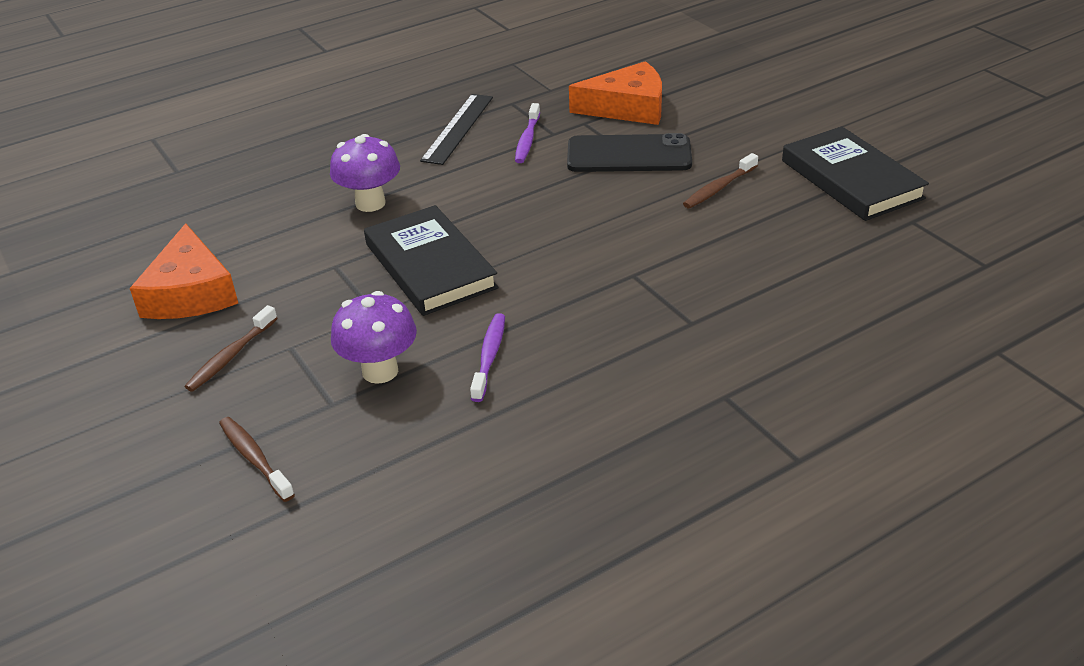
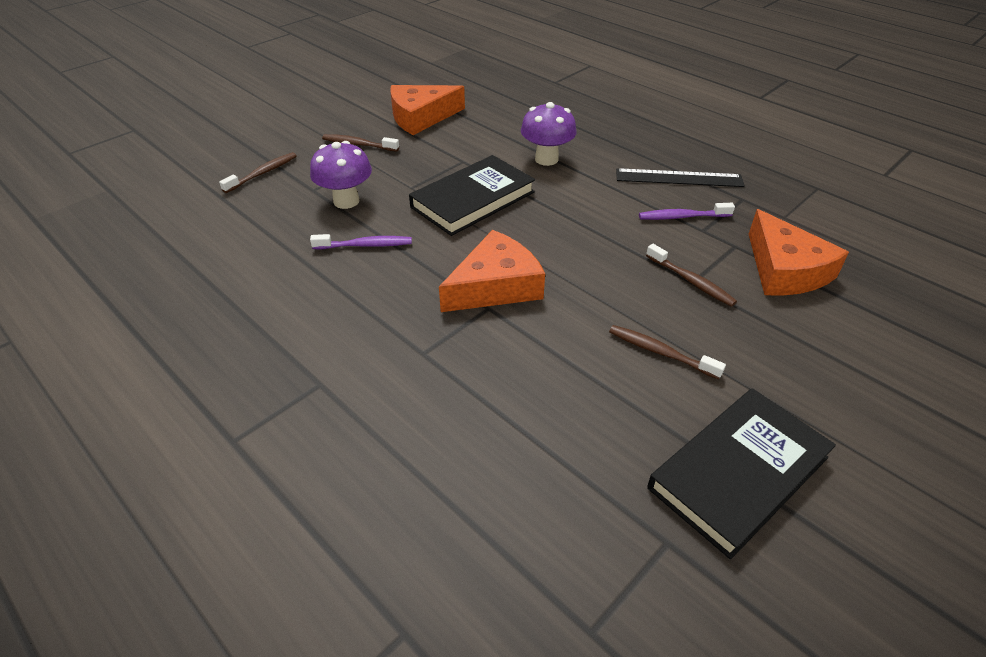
camera: 75 degrees right, 5 degrees up
(600, 266) = (495, 286): none -> orange cheese
(629, 155) = (691, 281): black phone -> brown toothbrush

